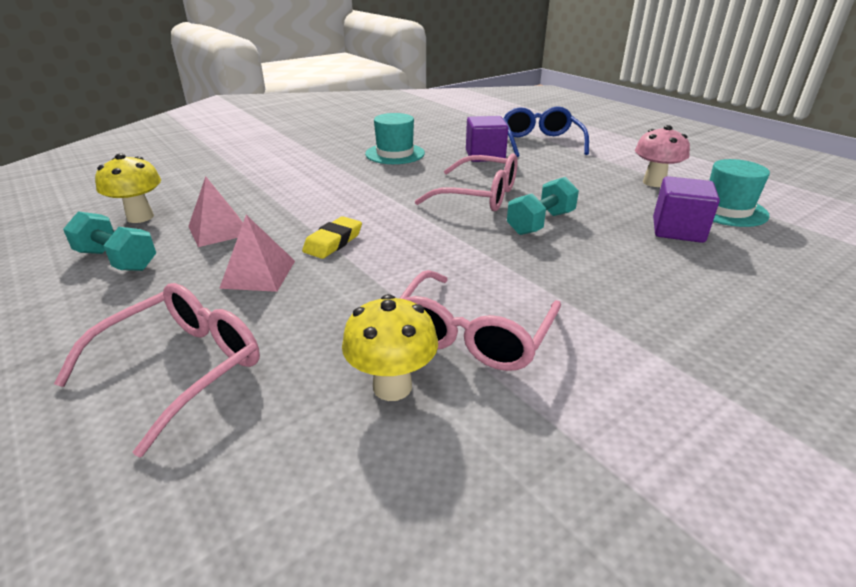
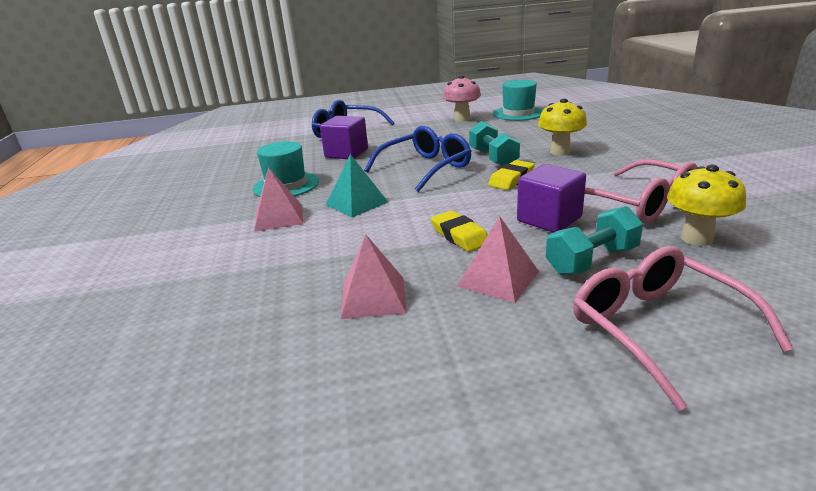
camera: 60 degrees left, 5 degrees down
(117, 260) = (393, 378): turquoise dumbbell -> turquoise dumbbell (592, 261)
(140, 217) = (268, 359): yellow mushroom -> yellow mushroom (560, 152)
(334, 167) = (279, 217): none -> pink pyramid
(376, 186) = (356, 203): none -> turquoise pyramid
(479, 196) = (425, 168): pink glasses -> blue glasses
(486, 243) = (511, 179): none -> yellow eraser
(678, 230) = (535, 128): purple cube -> purple cube (549, 219)

